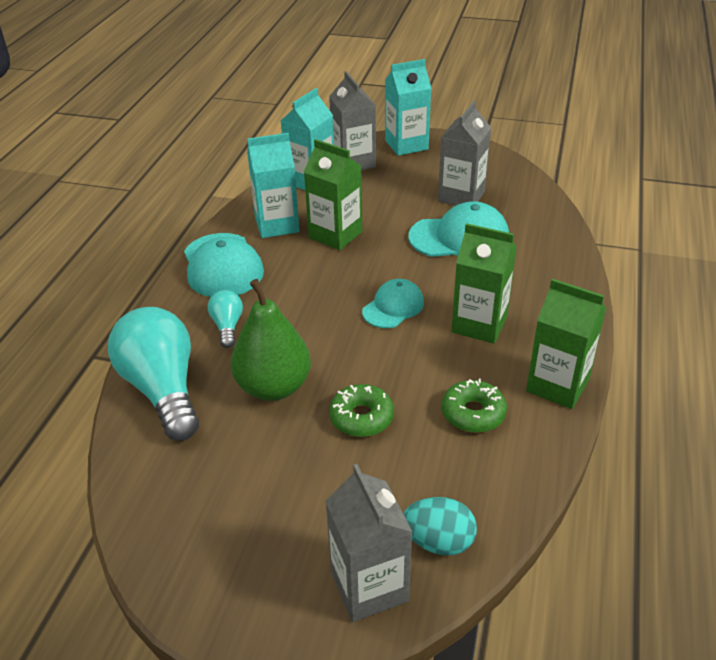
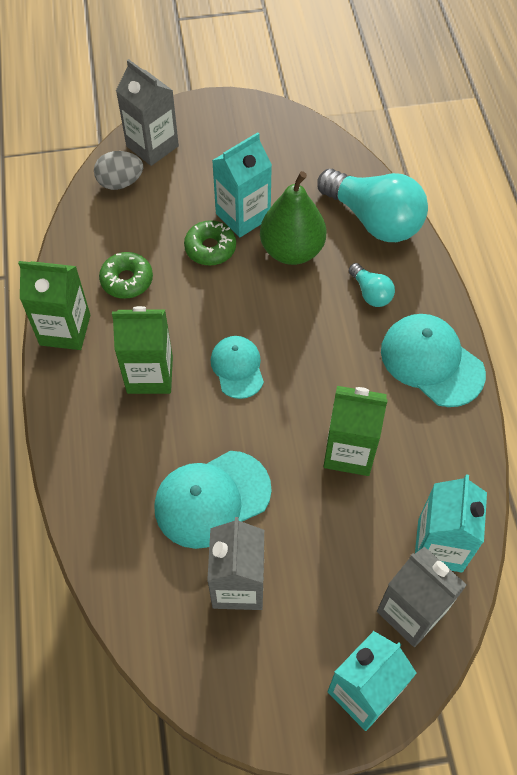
camera: 155 degrees right, 20 degrees up
(277, 225) = (422, 444): turquoise carton -> turquoise carton (243, 216)
(393, 307) = (237, 368): turquoise cap -> turquoise cap turned 150 degrees clockwise
(438, 542) = (120, 182): turquoise egg -> grey egg

